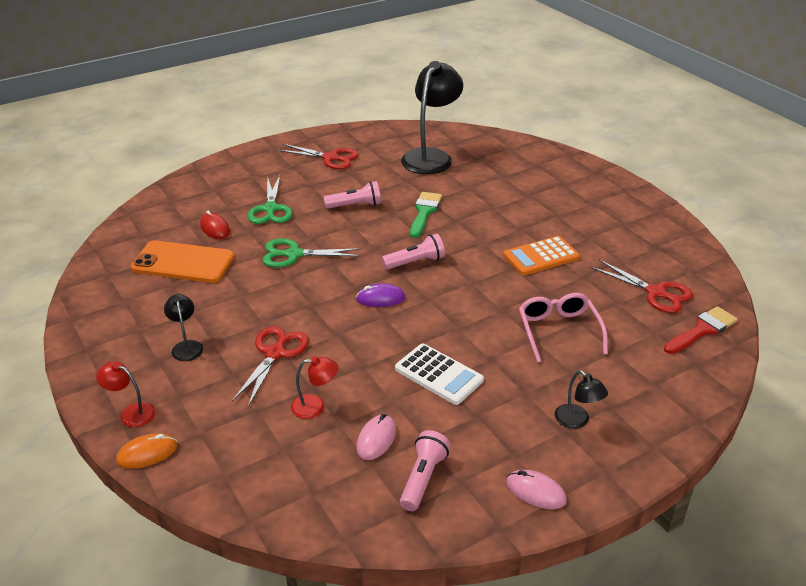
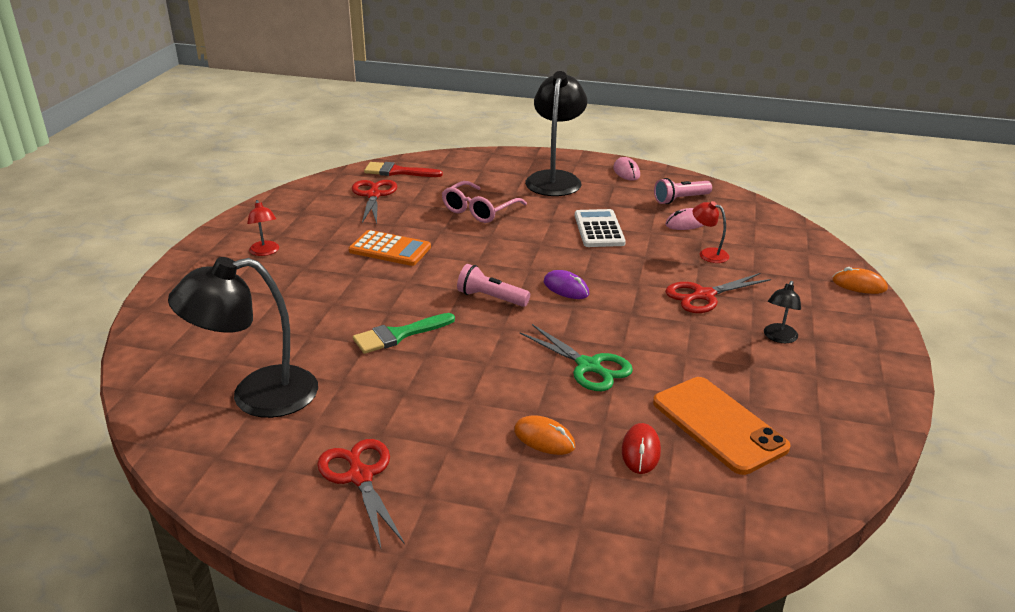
camera: 135 degrees left, 5 degrees down
(131, 412) = (860, 314): red lamp -> red lamp (265, 252)
(271, 209) = (544, 438): green scissors -> orange mouse
(355, 205) = (447, 384): pink flashlight -> none
(577, 421) = (555, 179): black lamp -> black lamp, size x2.20

